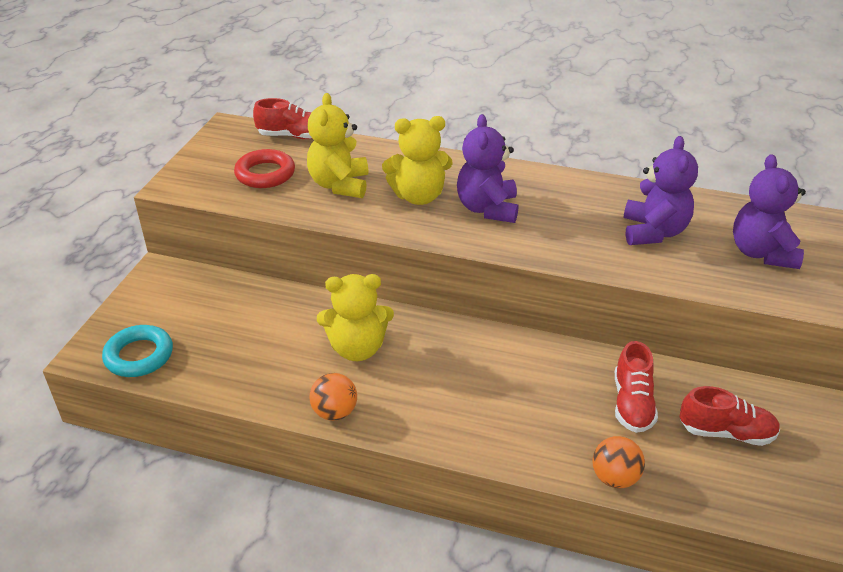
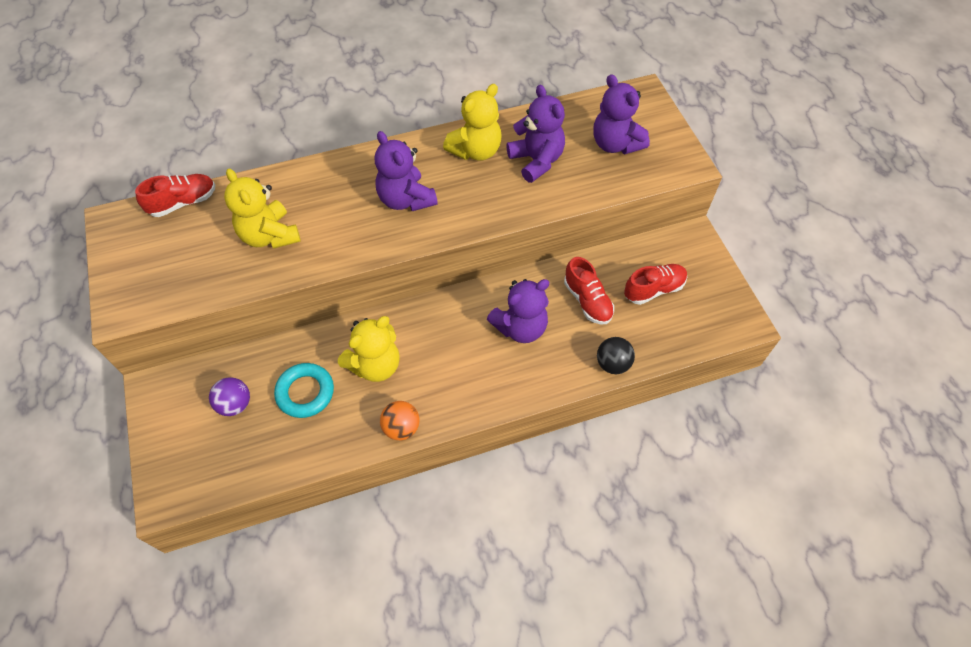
camera: 35 degrees left, 20 degrees up
(139, 356) = (209, 474): turquoise ring -> turquoise ring (305, 392)
(209, 316) = (235, 404): none -> purple ball
(265, 174) = (194, 257): red ring -> none
(418, 196) = (343, 214): yellow teddy bear -> yellow teddy bear (476, 150)
(533, 390) = (520, 327): none -> purple teddy bear
(614, 478) = (612, 364): orange ball -> black ball

